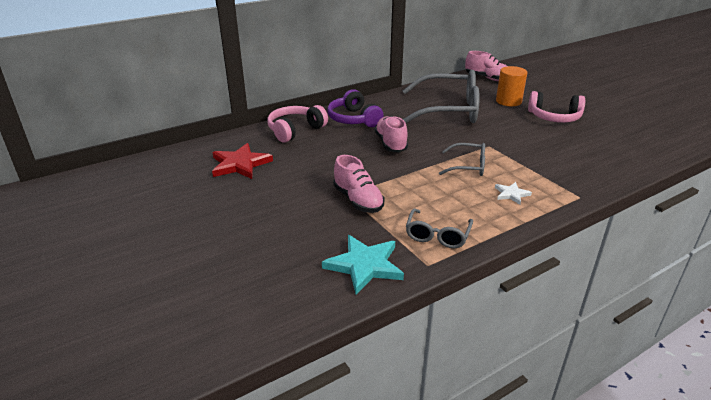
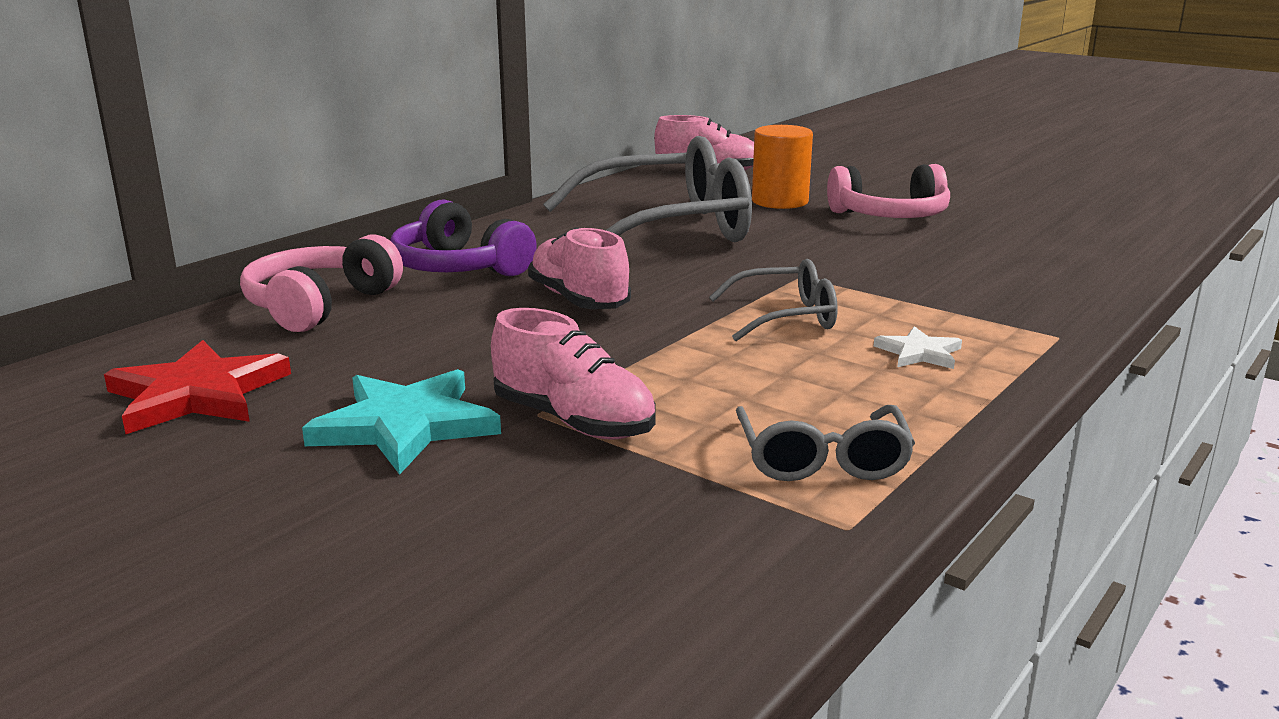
camera: 20 degrees left, 10 degrees down
(364, 265) = (689, 563): turquoise star -> turquoise star (406, 426)

